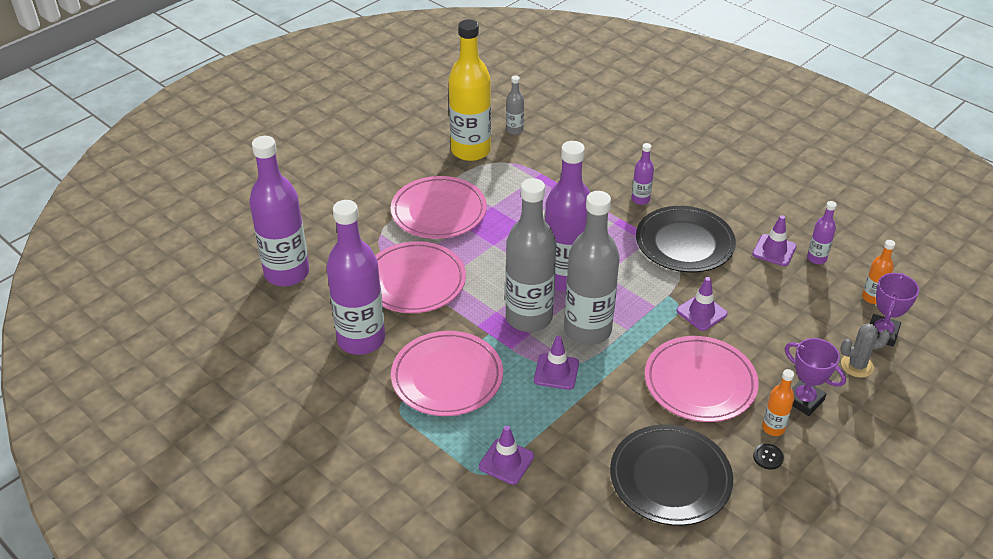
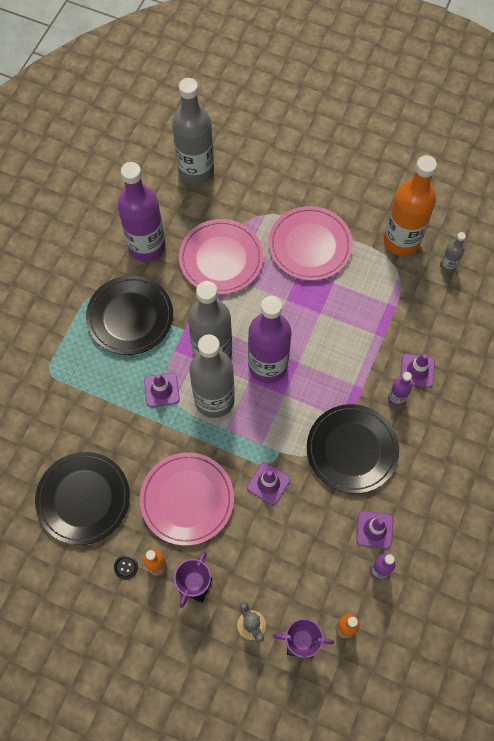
camera: 70 degrees right, 25 degrees up
(287, 273) = (196, 171): purple bottle -> grey bottle
(447, 377) = (130, 317): pink plate -> black plate
(471, 150) = (401, 241): yellow bottle -> orange bottle
(506, 461) = (64, 382): purple traffic cone -> purple traffic cone (417, 371)

